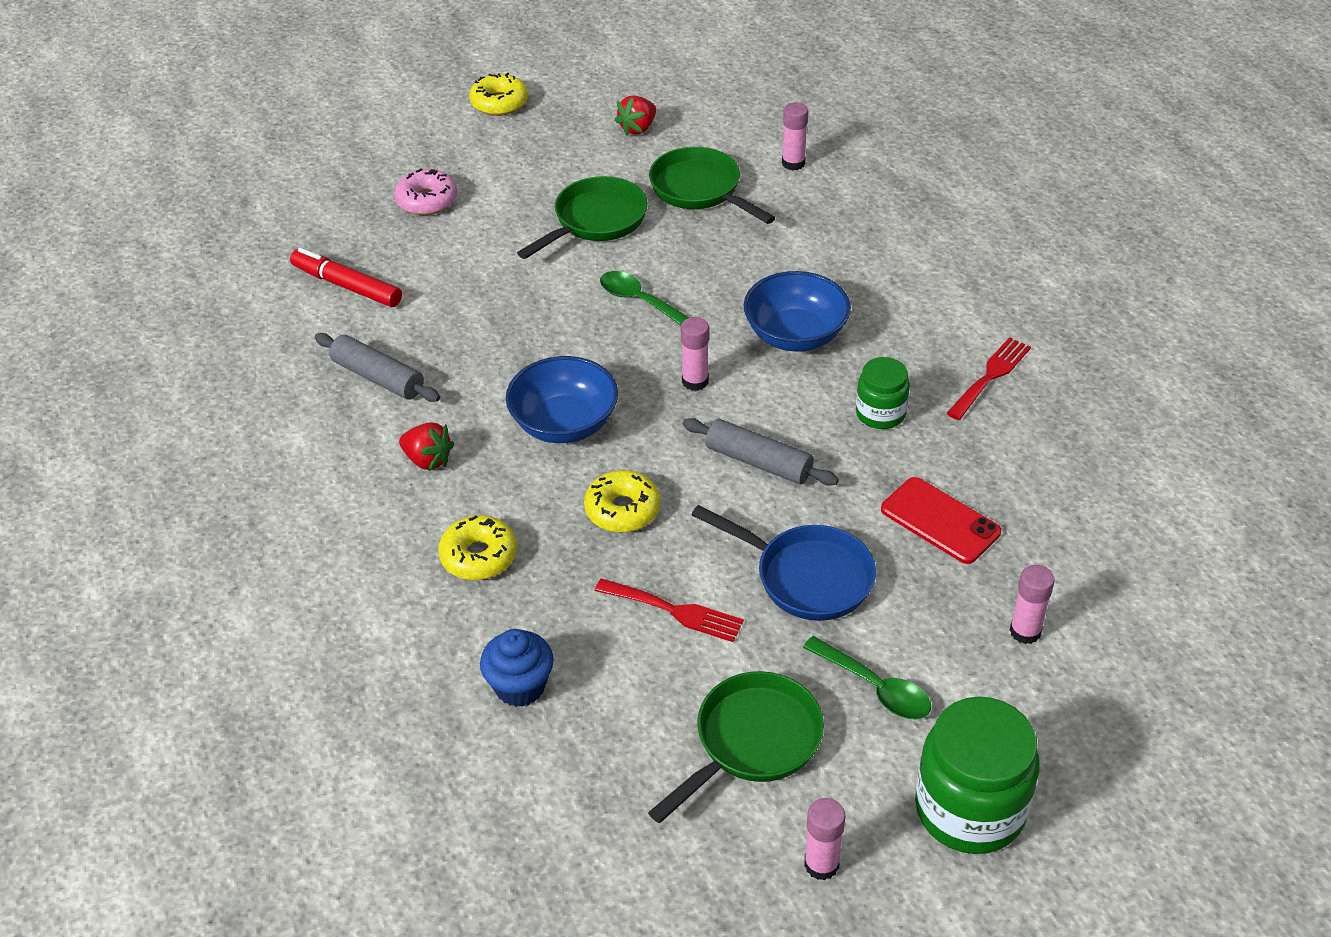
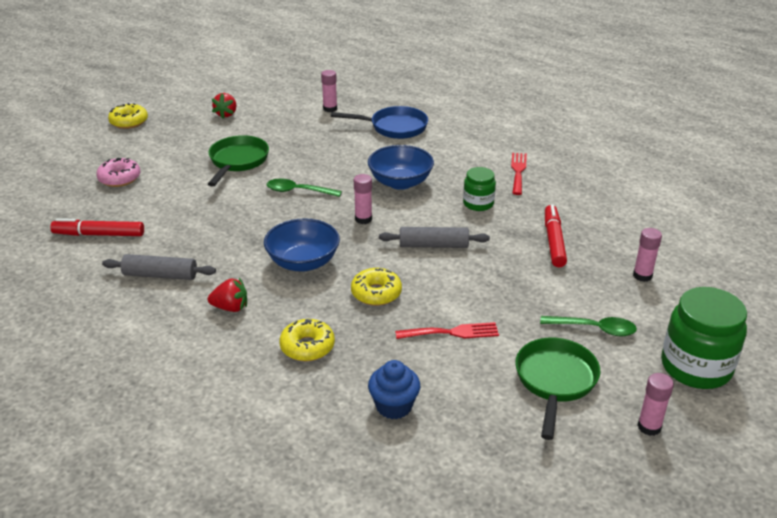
camera: 30 degrees left, 10 degrees down
(700, 190) = (288, 132): green pan -> none
(806, 577) = (509, 290): blue pan -> blue pan (394, 127)
(940, 521) = (554, 241): red phone -> red marker

